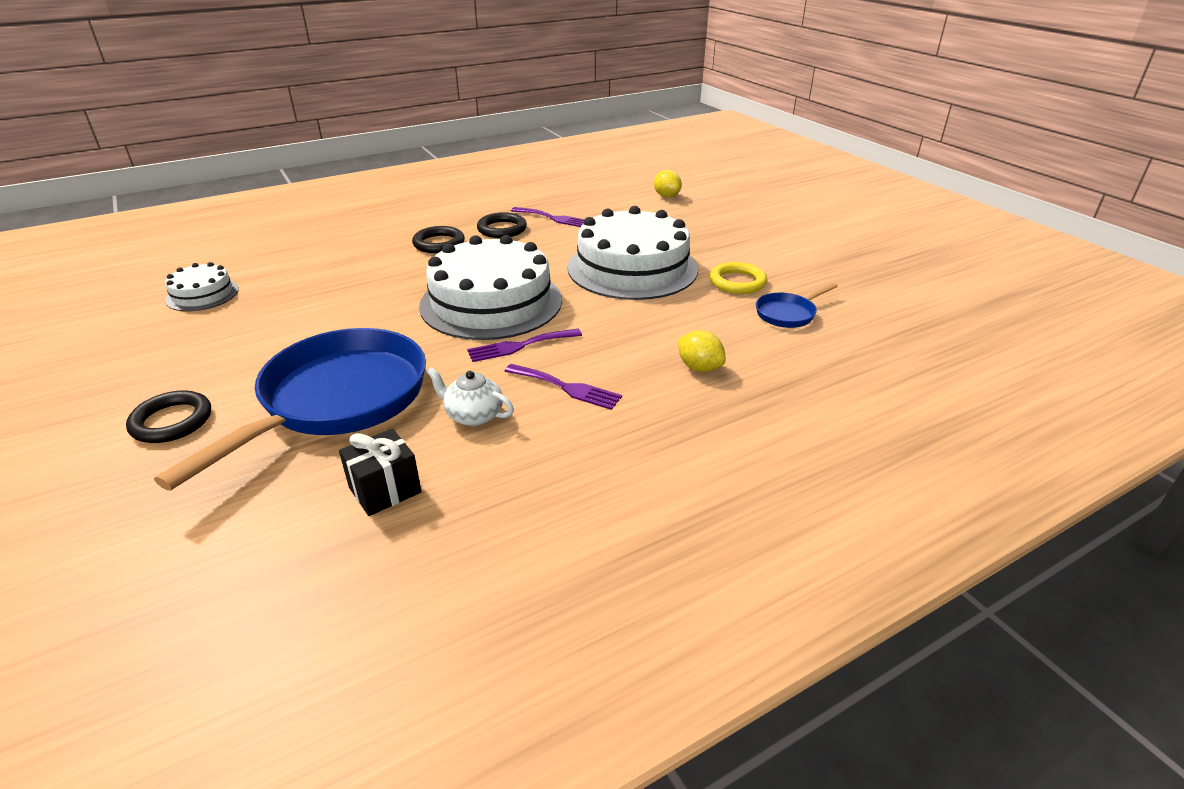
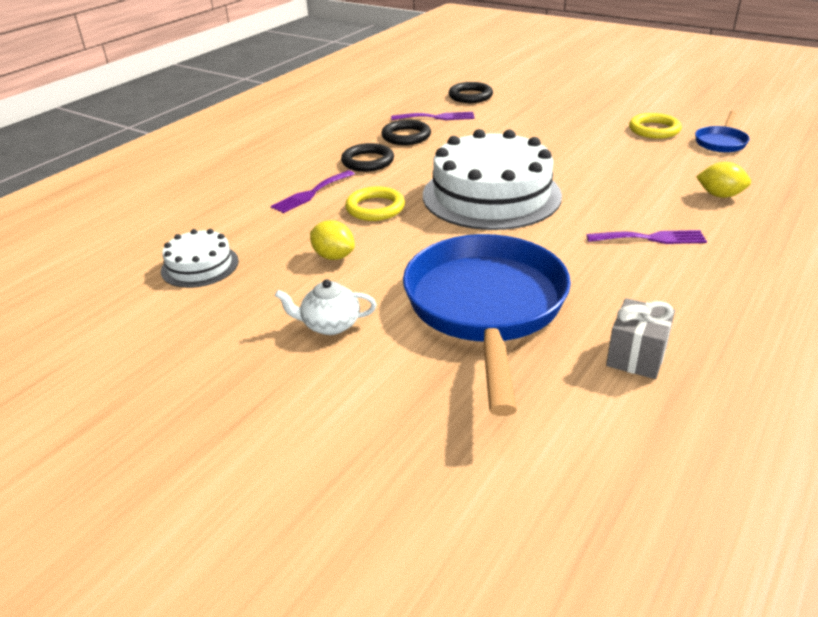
camera: 25 degrees left, 0 degrees up
(172, 421) = (361, 377): black ring -> black ring (470, 96)
(385, 286) = (375, 208): none -> yellow ring
(385, 490) = (636, 356): black gift -> grey gift
(473, 415) = (614, 280): white teapot -> white teapot (330, 325)
(520, 346) = (568, 220): purple fork -> purple fork (311, 193)
(632, 268) = (562, 139): white cake -> none
(666, 196) = (503, 80): yellow lemon -> yellow lemon (333, 256)

